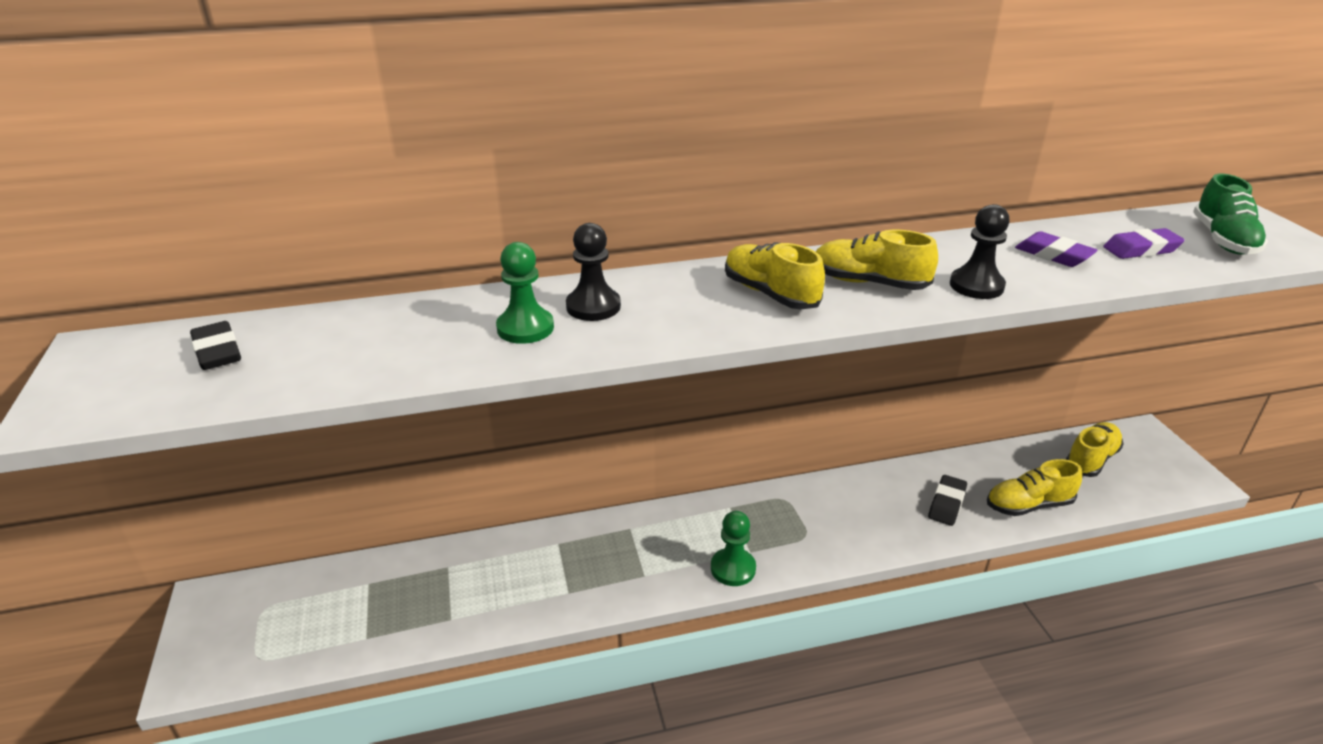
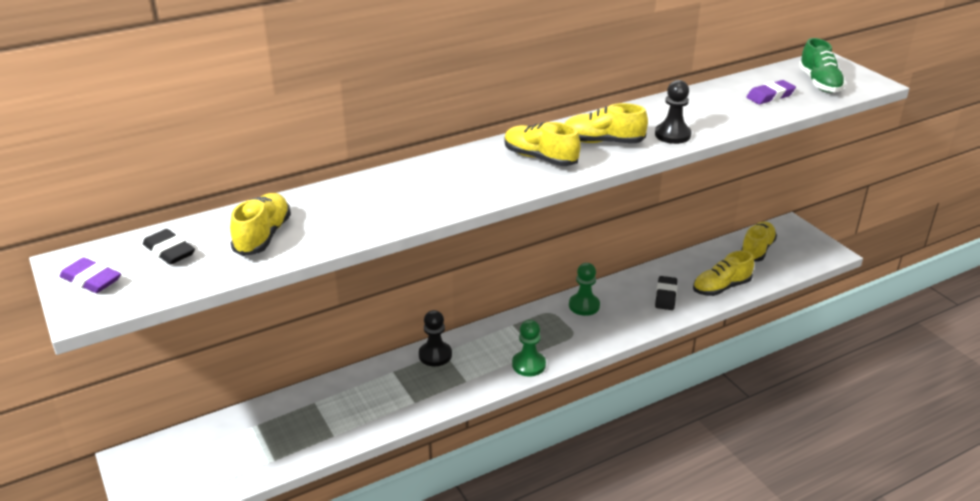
camera: 15 degrees left, 0 degrees up
(344, 349) = (263, 236): none -> yellow shoe
(525, 328) = (383, 204): green pawn -> green pawn (584, 305)
(593, 306) = (423, 183): black pawn -> black pawn (435, 355)
(1053, 255) = (716, 107): purple eraser -> purple eraser (91, 280)

